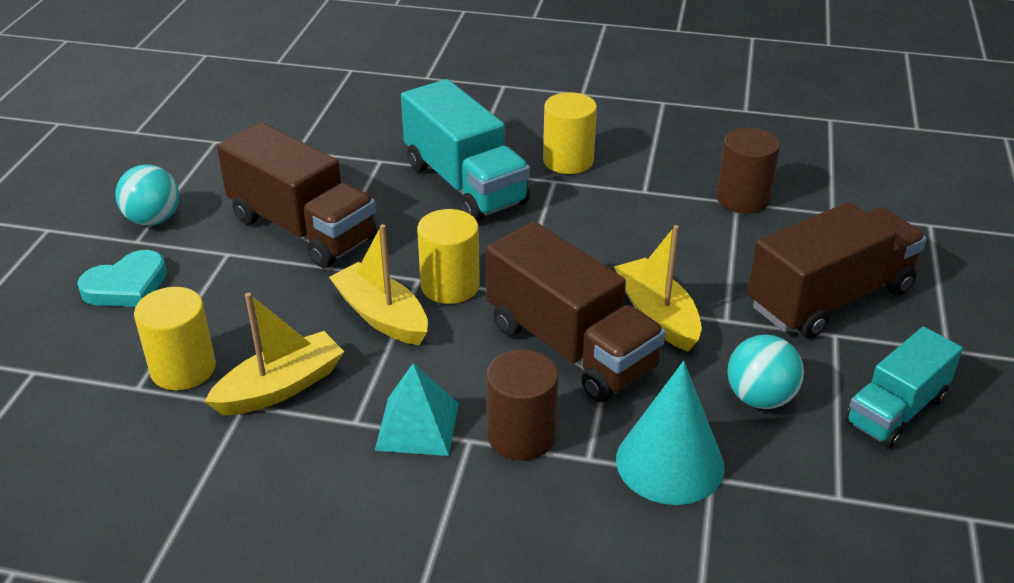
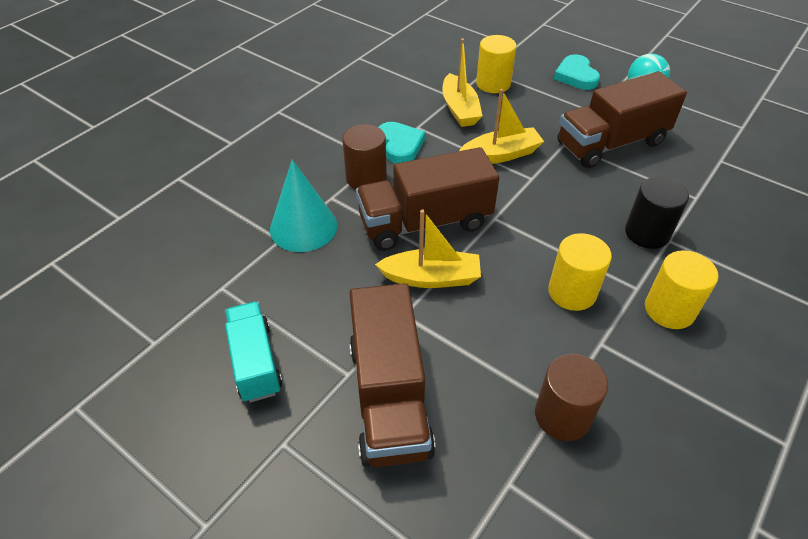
camera: 115 degrees right, 10 degrees up
(417, 426) = (400, 145): turquoise pyramid -> turquoise heart
(450, 286) = (517, 189): yellow cylinder -> yellow cylinder (572, 292)
(465, 184) = (647, 233): turquoise truck -> black cylinder
(760, 398) = (320, 292): turquoise ball -> none

